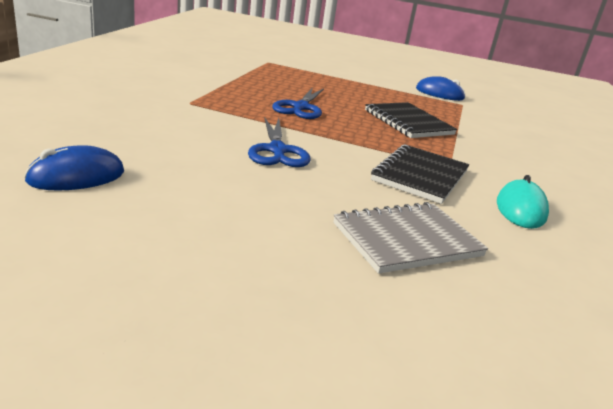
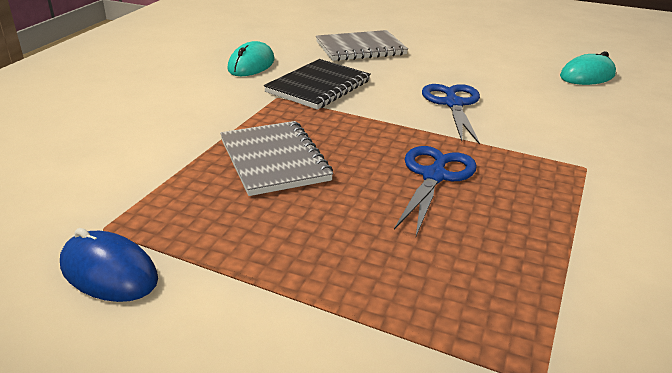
camera: 170 degrees left, 5 degrees up
(76, 176) = (587, 76): blue mouse -> turquoise mouse
(408, 122) = (274, 160): black notebook -> grey notebook

